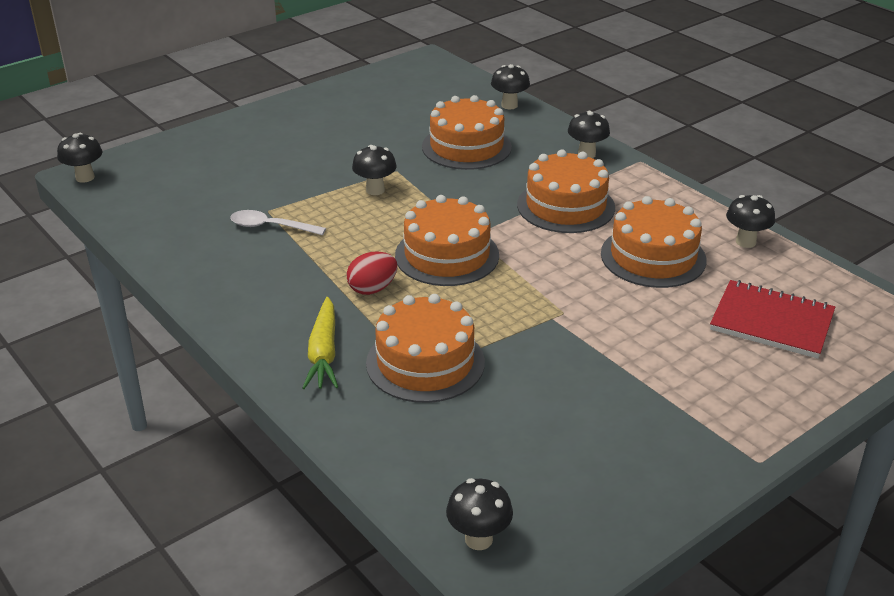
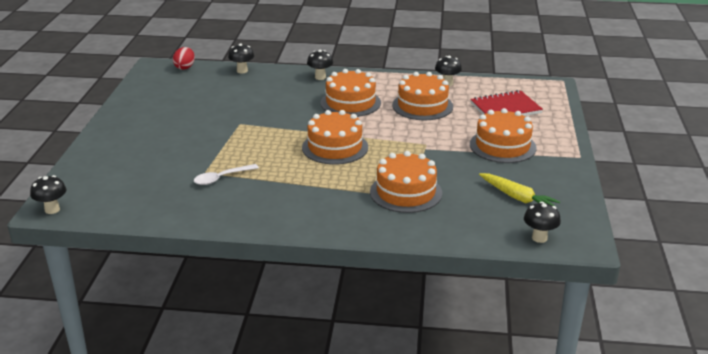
camera: 45 degrees left, 5 degrees down
(323, 353) = (355, 214): yellow carrot -> yellow carrot (517, 197)
(372, 289) = (327, 177): red egg -> red egg (185, 67)
(375, 190) = (245, 137): black mushroom -> none
(466, 147) = (255, 98): orange cake -> orange cake (502, 146)

